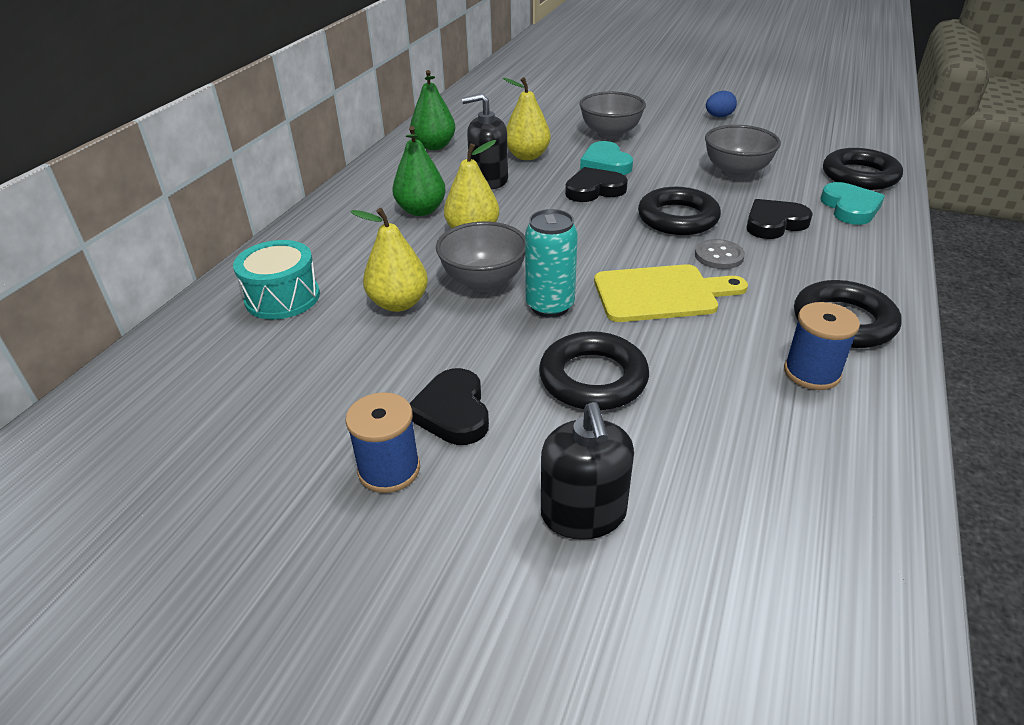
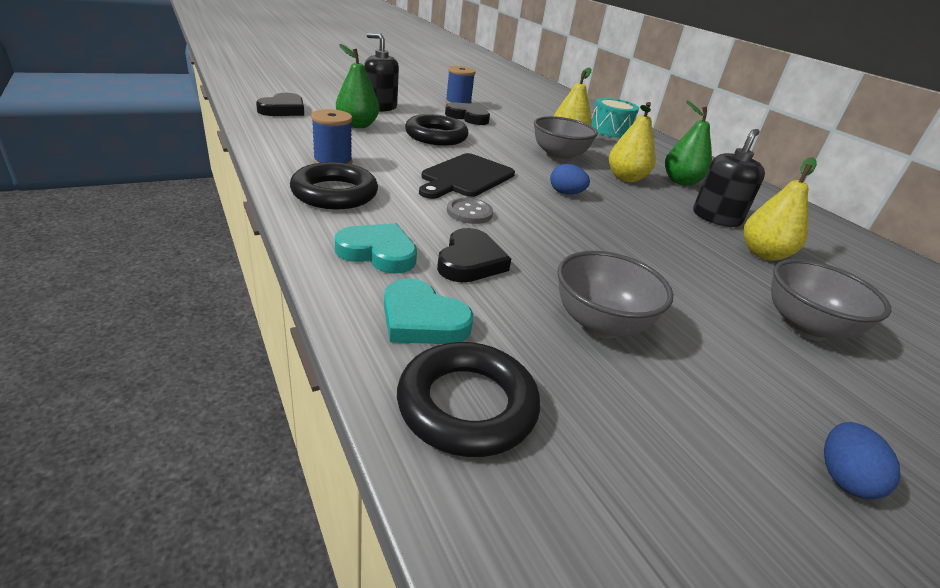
camera: 125 degrees right, 5 degrees down
(434, 146) = (824, 234): green pear -> green pear (357, 125)
(550, 306) = (507, 155): turquoise can -> none
(581, 241) = (566, 193): none -> blue egg
(594, 189) = (648, 239): black heart -> black heart (283, 109)
(605, 163) = (707, 274): turquoise heart -> turquoise heart (378, 252)
(661, 294) = (465, 177): yellow cutting board -> black cutting board
(678, 218) = (547, 235): black ring -> none

